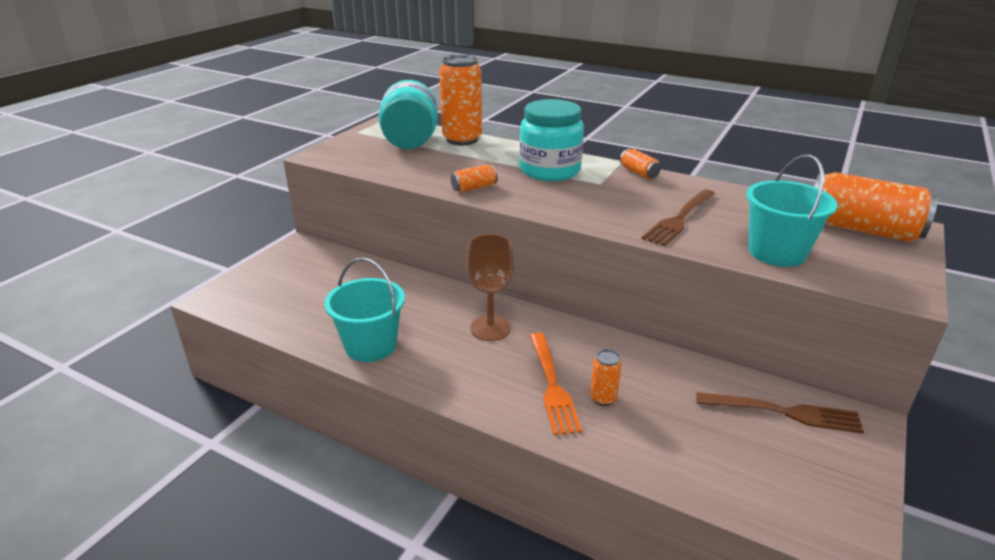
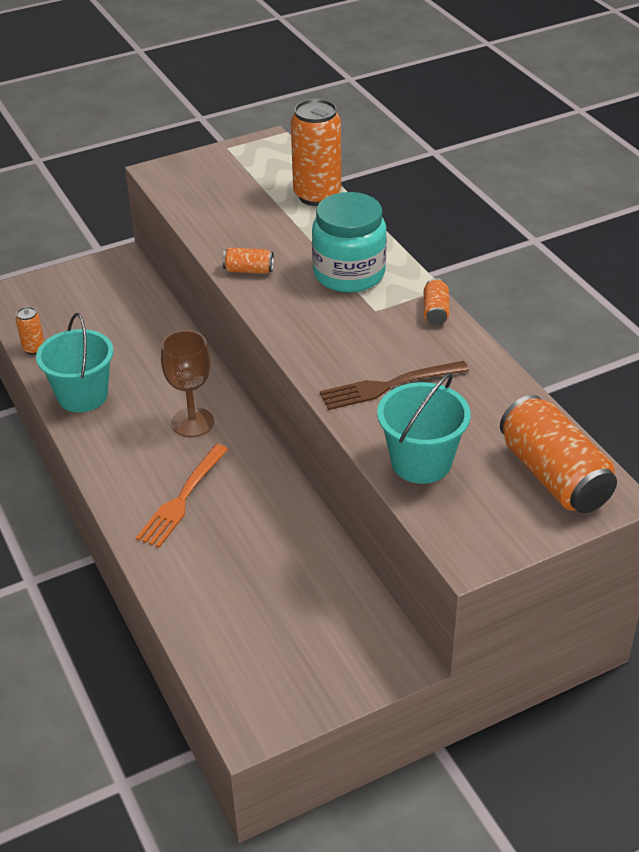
camera: 35 degrees right, 10 degrees up
(410, 142) = (262, 181): turquoise jar -> none
(603, 398) = (208, 530): orange can -> orange can (34, 349)
(783, 412) = (341, 617): brown fork -> none

